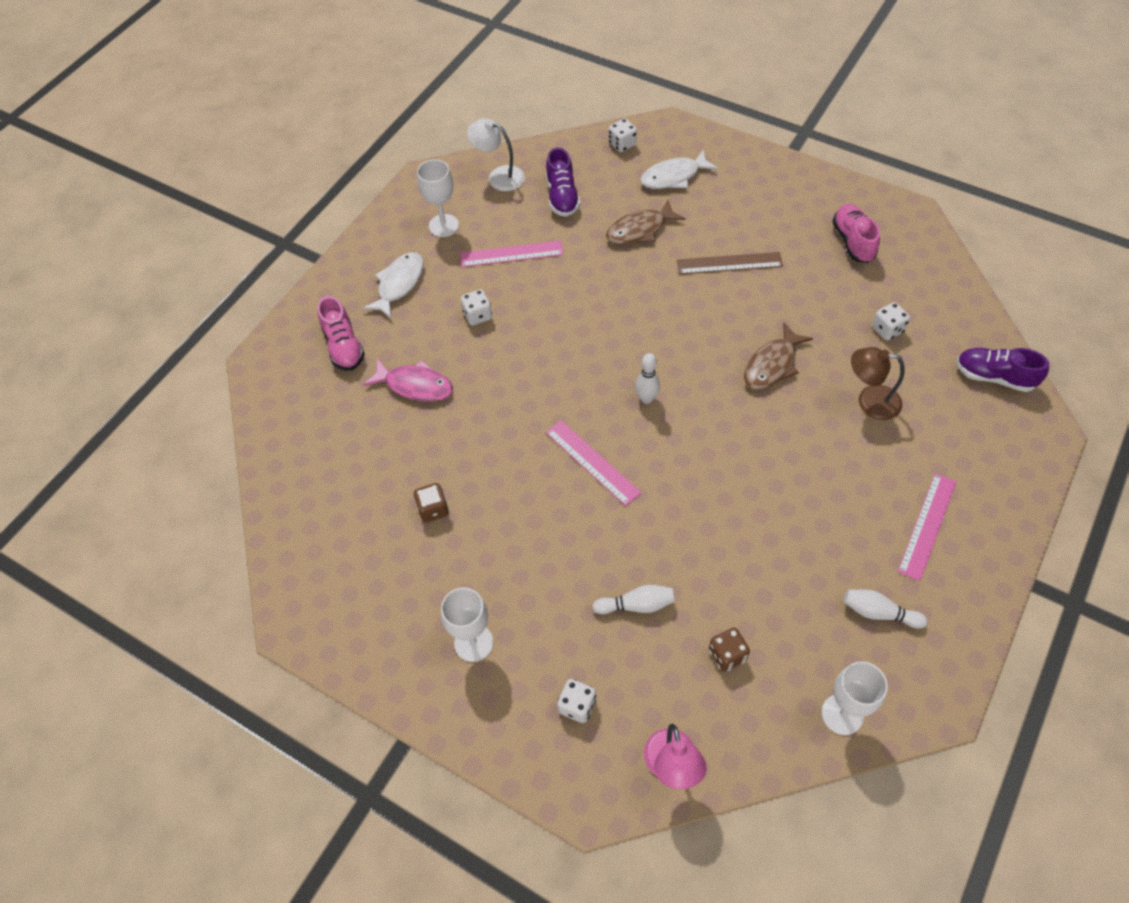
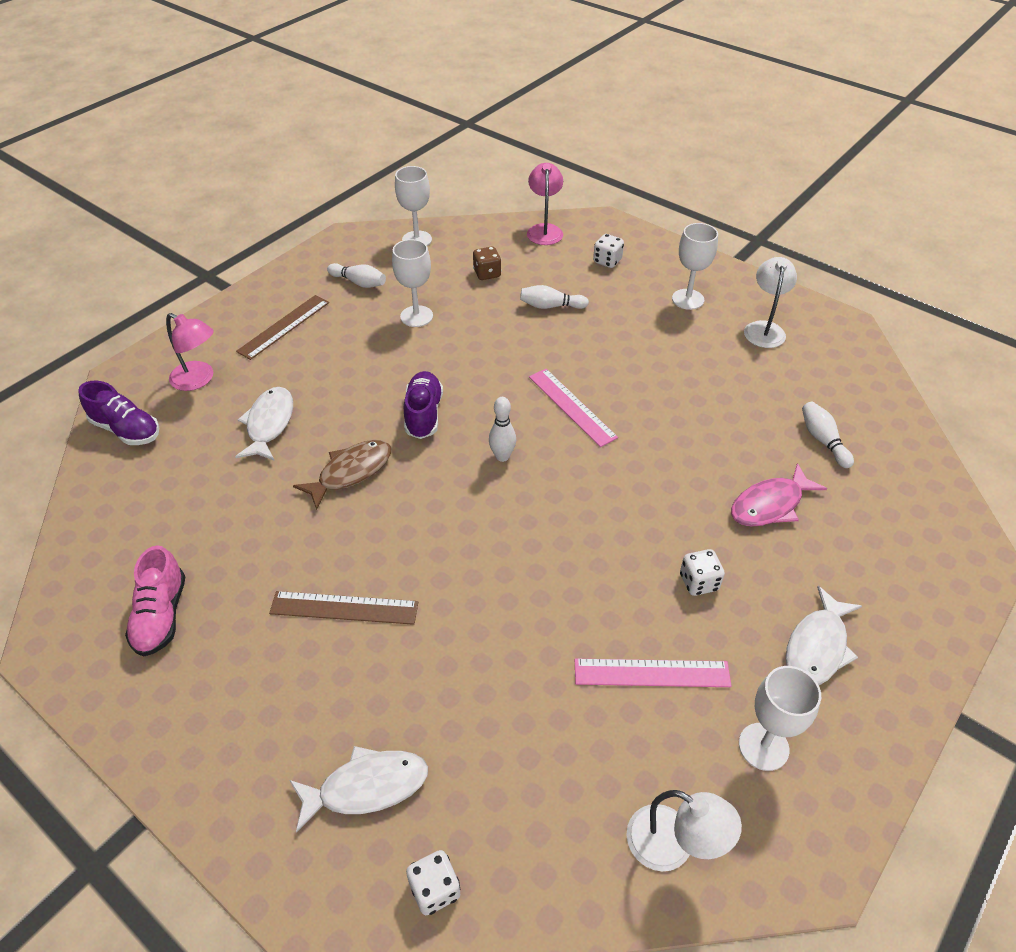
camera: 175 degrees left, 10 degrees down
(344, 346) = (873, 565): pink shoe -> none
(356, 457) = (823, 440): none -> white bowling pin
(388, 603) = (764, 329): none -> white lamp
(415, 385) = (770, 505): pink fish -> pink fish turned 60 degrees counterclockwise
(433, 509) = (733, 388): brown dice -> none
(562, 196) = (563, 775): purple shoe -> purple shoe (423, 414)
(640, 230) = (452, 685): brown fish -> none
(787, 564) = (416, 316): none -> white goblet
(869, 401) = (269, 424): brown lamp -> white fish
(887, 329) = (200, 492): white dice -> none
(927, 525) = (284, 327): pink ruler -> brown ruler
(969, 441) = (199, 380): none -> pink lamp

